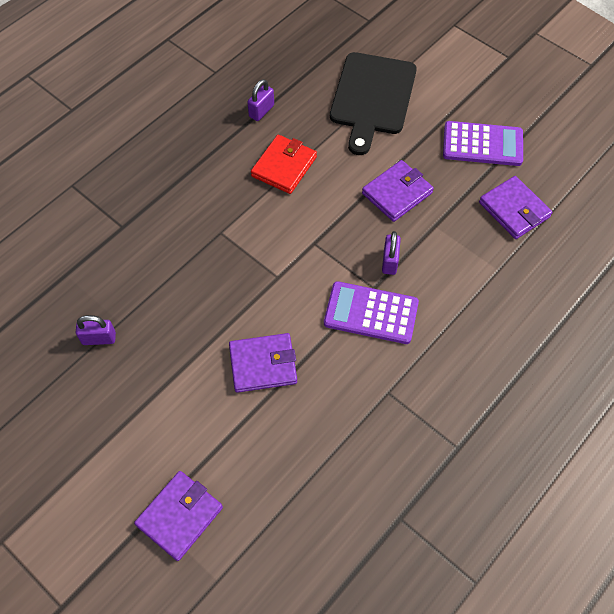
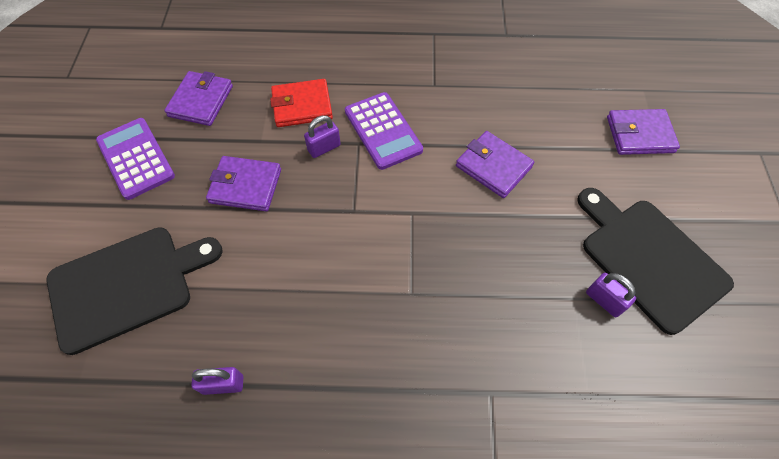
camera: 130 degrees left, 0 degrees up
(90, 398) = (649, 259): none -> black cutting board
(284, 166) = (286, 299): red wallet -> red wallet (302, 106)

